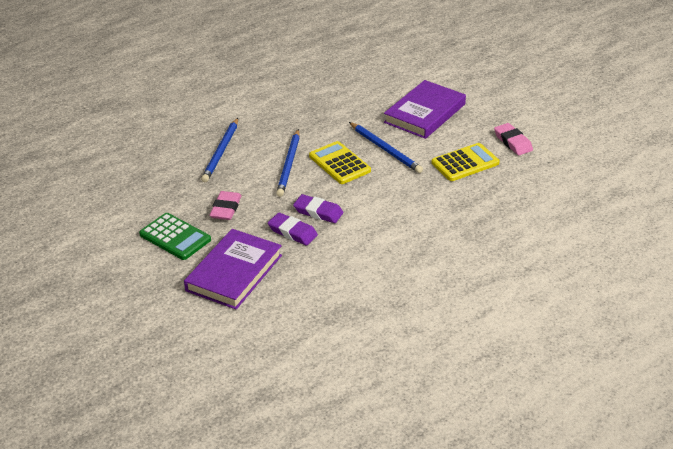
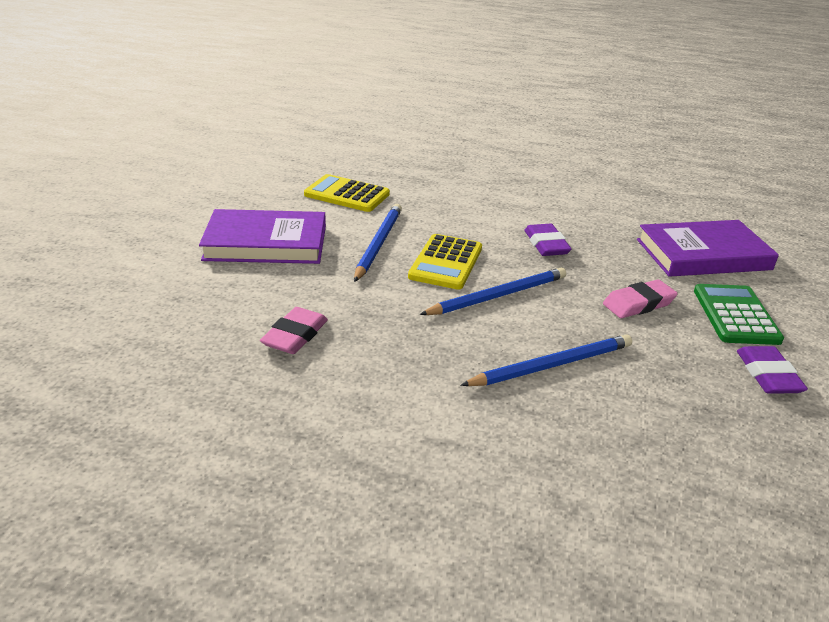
camera: 130 degrees left, 5 degrees down
(292, 232) = (598, 247): purple eraser -> purple eraser (768, 375)
(513, 142) = (275, 181): pink eraser -> pink eraser (295, 335)

